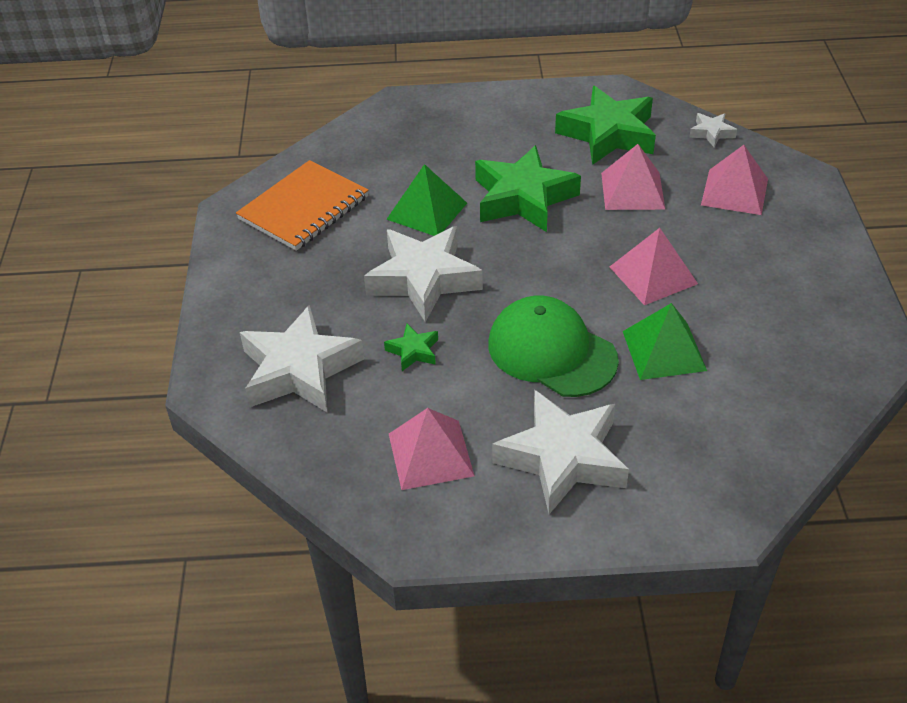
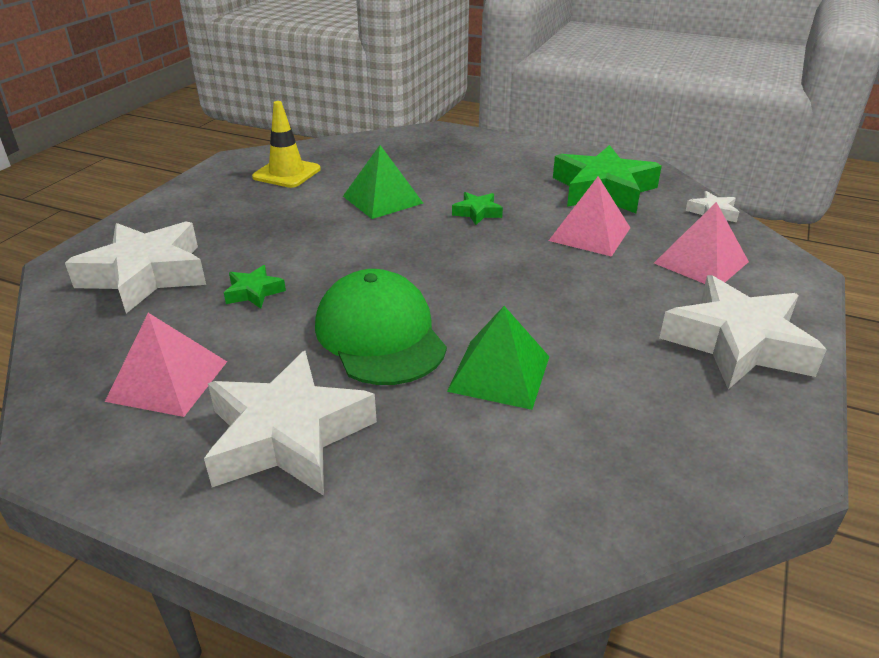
camera: 25 degrees right, 10 degrees down
(304, 208) = (287, 173): orange notebook -> yellow traffic cone
(424, 279) = (325, 244): white star -> white star (737, 343)
(523, 198) = (477, 212): green star -> green star, size x0.45
(653, 275) = (549, 304): pink pyramid -> none

